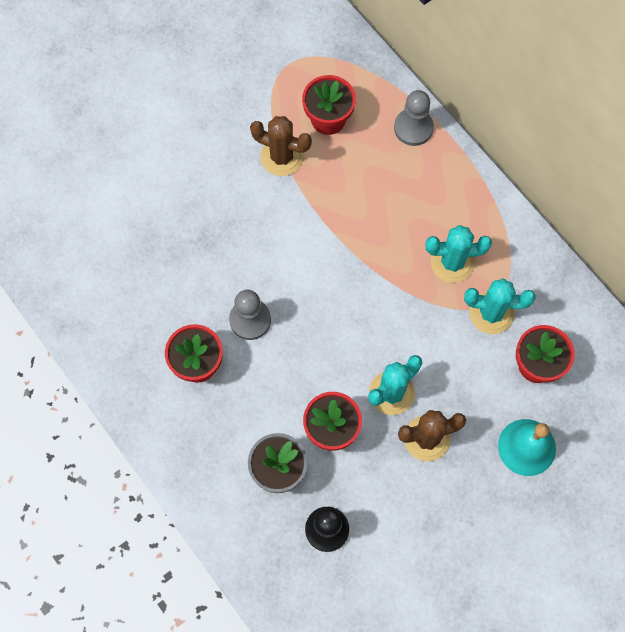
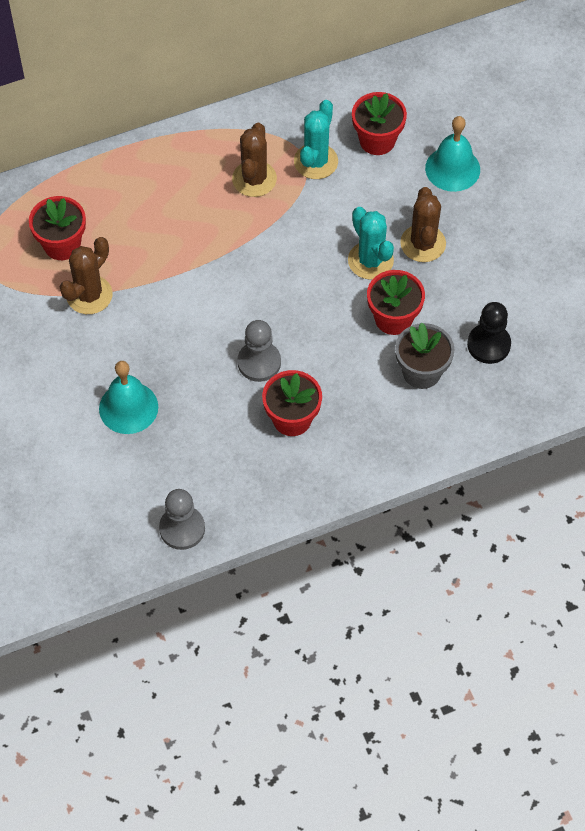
camera: 75 degrees left, 10 degrees down
(175, 222) = (128, 407): none -> turquoise bell
(413, 128) = (100, 175): grey pawn -> grey pawn (182, 528)
(452, 262) = (254, 179): turquoise cactus -> brown cactus

